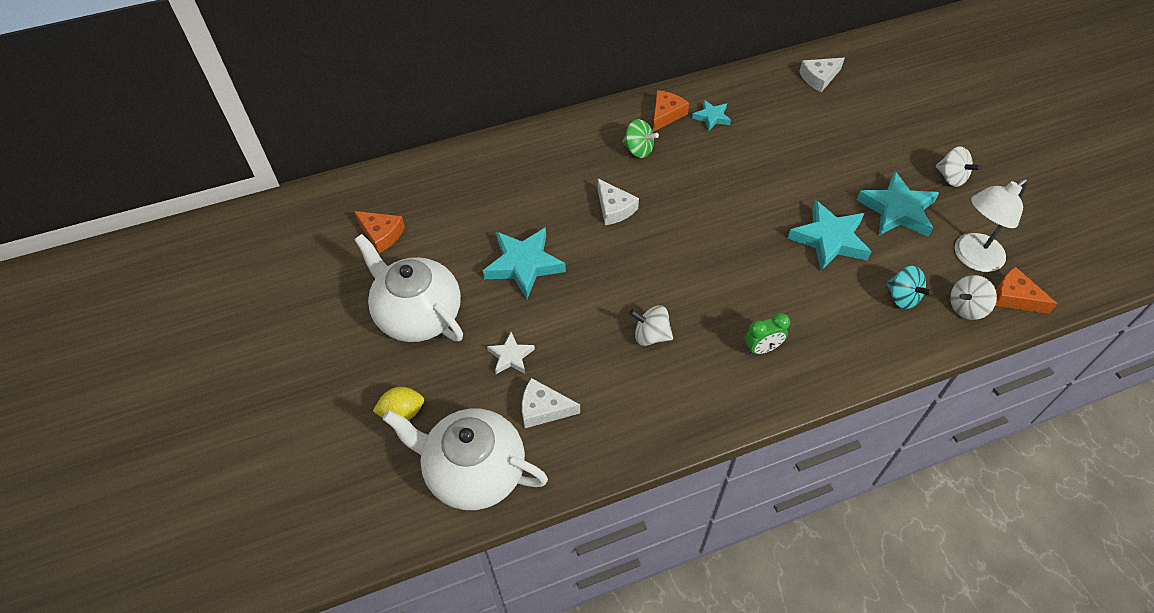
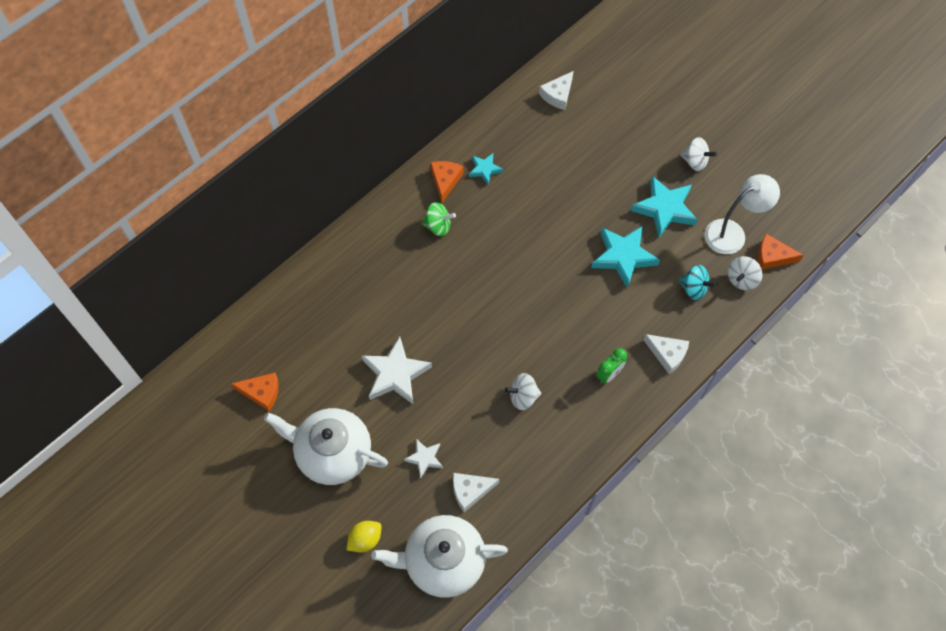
camera: 25 degrees left, 10 degrees up
(524, 265) = (395, 374): turquoise star -> white star
(614, 208) = (444, 292): white cheese -> white cheese (667, 354)
(971, 258) = (732, 233): white lamp -> white lamp turned 150 degrees counterclockwise

